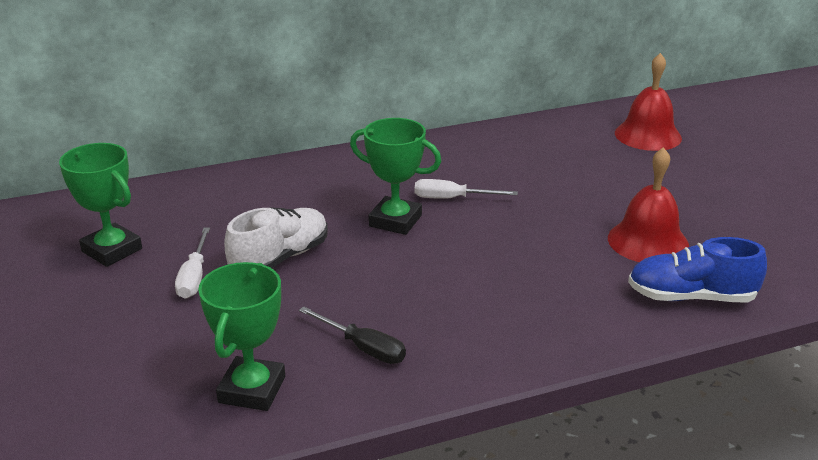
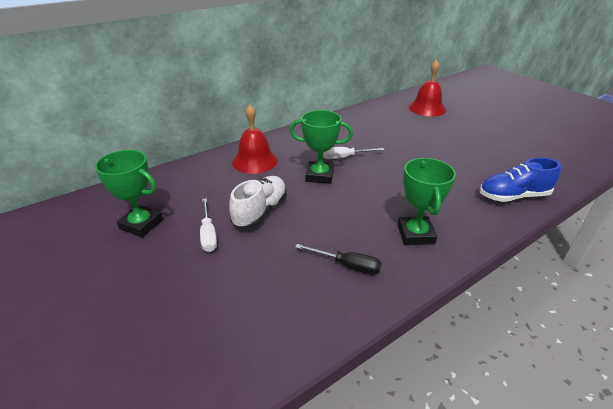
camera: 15 degrees left, 5 degrees up
(252, 390) = (289, 313): green trophy -> green trophy (415, 234)
(648, 241) = (468, 167): red bell -> red bell (255, 161)

